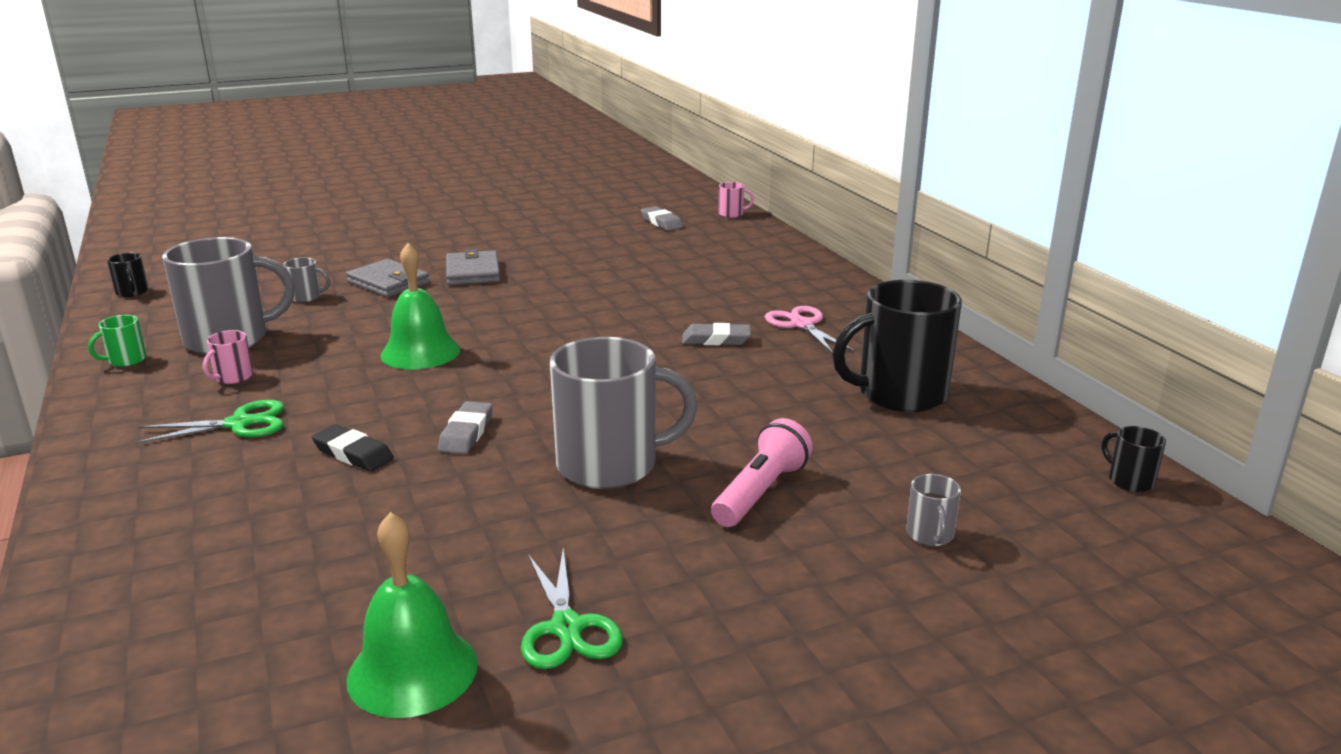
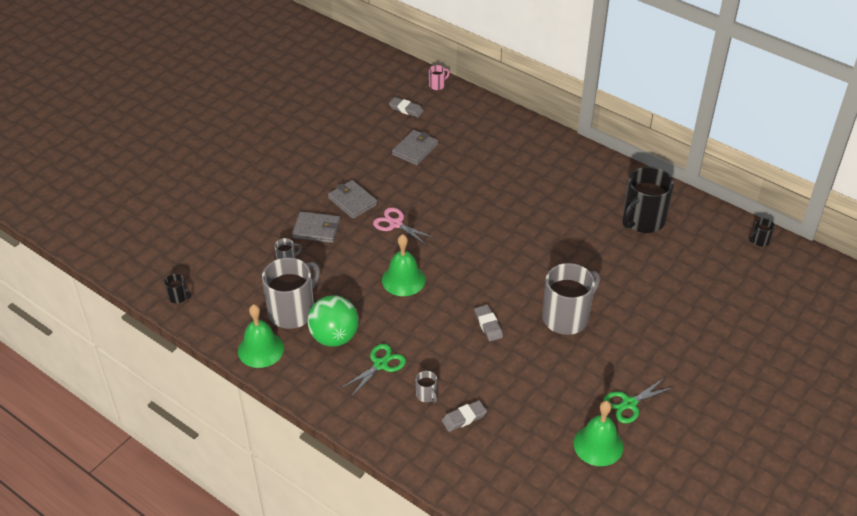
camera: 30 degrees left, 20 degrees up
(126, 360) = (261, 349): green mug -> green bell
(233, 377) = (334, 337): pink mug -> green ball
(353, 454) = (455, 359): black eraser -> none
(567, 628) = (629, 403): green scissors -> green scissors turned 105 degrees clockwise
(624, 252) = (415, 150): none -> grey wallet
(716, 340) = (533, 211): grey eraser -> grey eraser (464, 418)
(761, 492) = (636, 307): pink flashlight -> none
(802, 325) = (562, 183): pink scissors -> pink scissors (395, 224)
(930, 535) = (711, 303): grey mug -> grey mug (426, 395)
(1129, 481) = (759, 240): black mug -> black mug turned 60 degrees counterclockwise

